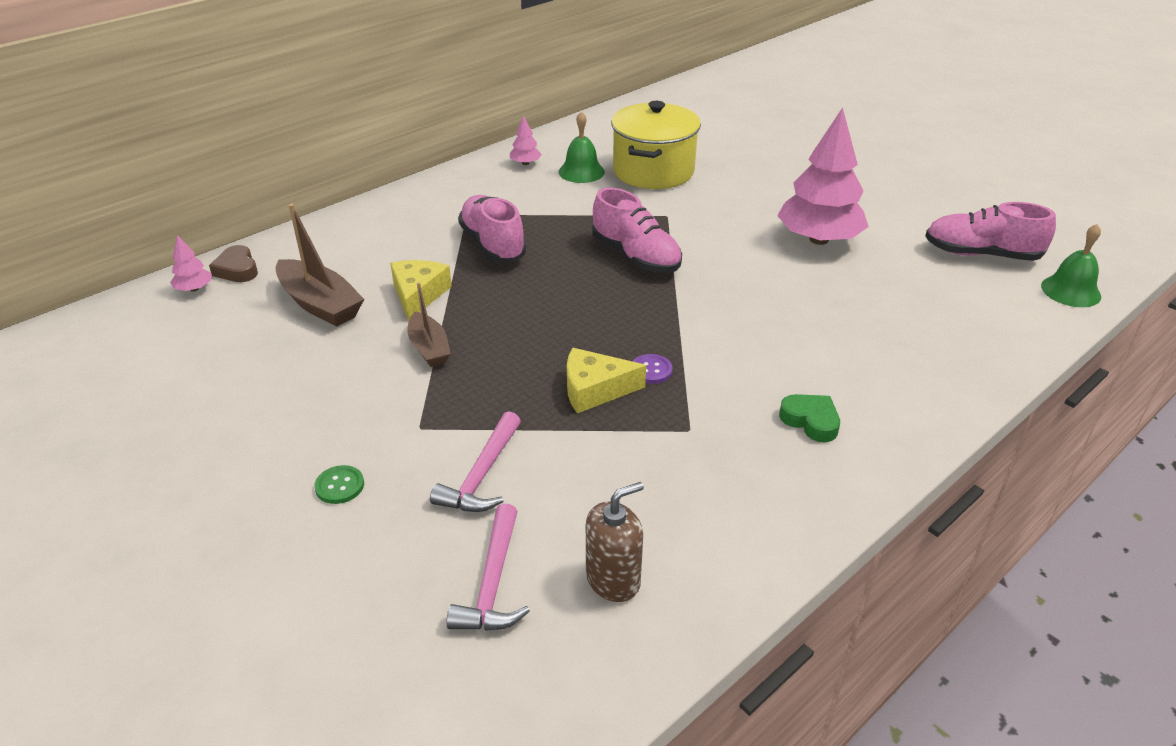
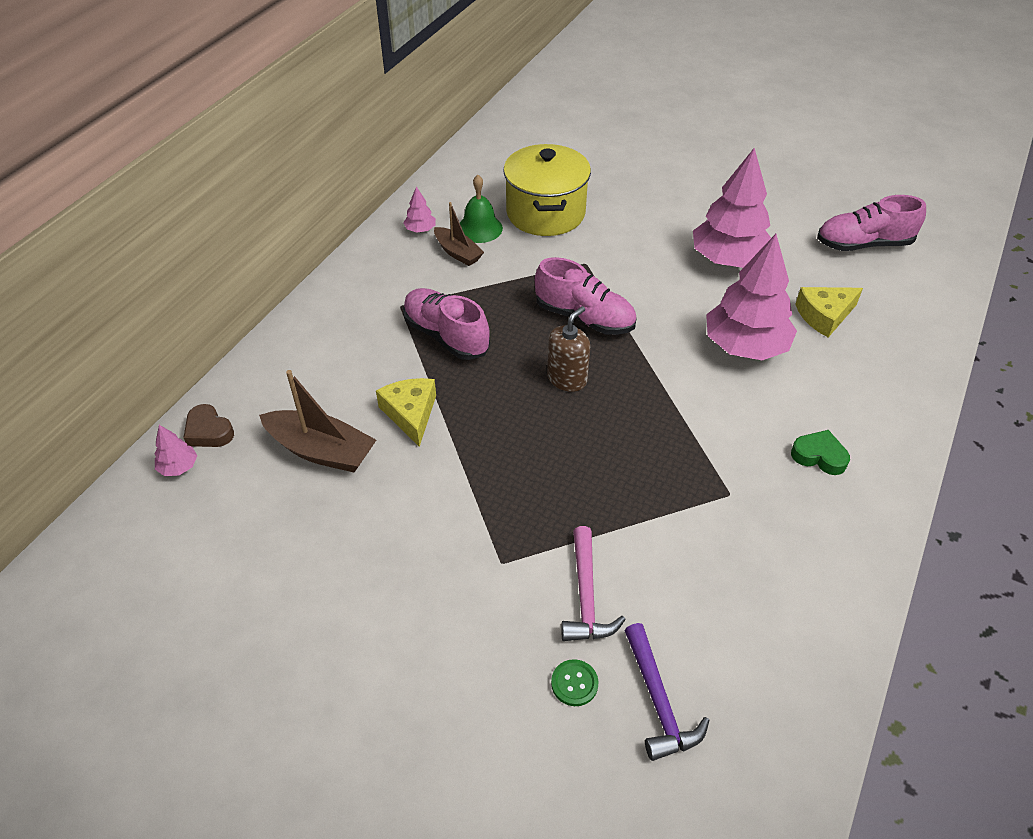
camera: 20 degrees left, 10 degrees up
(339, 486) = (468, 648): green button -> green button (574, 683)
(429, 348) = (457, 472): brown boat -> brown boat (458, 253)
(493, 583) = (658, 702): pink hammer -> purple hammer
(595, 389) = (630, 475): yellow cheese -> yellow cheese (824, 316)
(613, 579) = (751, 663): brown soap dispenser -> brown soap dispenser (567, 379)
(651, 370) = (666, 441): purple button -> none
(789, 312) = (745, 346): none -> pink tree
(1070, 291) = (946, 266): green bell -> none

